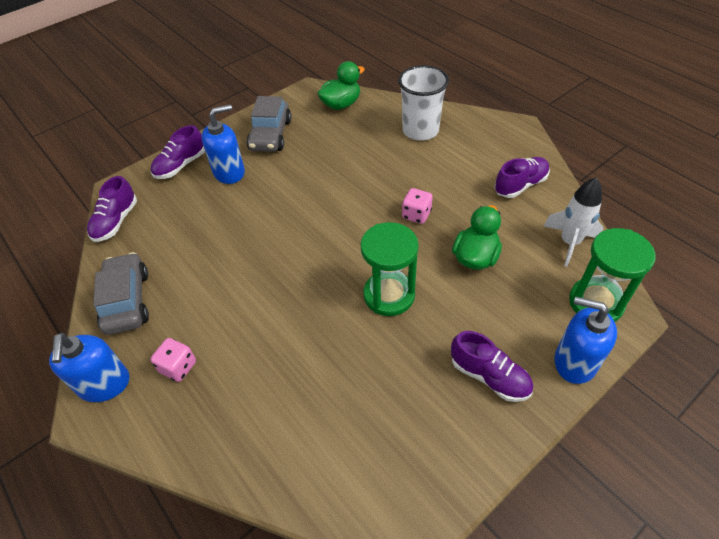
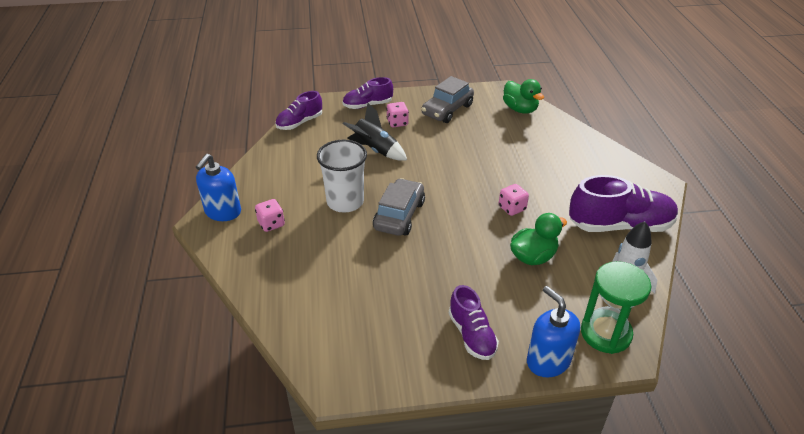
camera: 30 degrees right, 10 degrees down
(127, 301) = (270, 172): grey car -> grey car (399, 215)
(229, 172) = (397, 123): blue soap dispenser -> pink dice
(229, 215) = (375, 150): none -> black rocket
(341, 104) = (520, 109): green duck -> green duck turned 60 degrees clockwise
(389, 295) = (444, 249): green hourglass -> none
(420, 130) = (569, 152): white cup -> white cup (345, 202)
(520, 185) = (620, 225): purple shoe -> purple shoe, size x1.67

